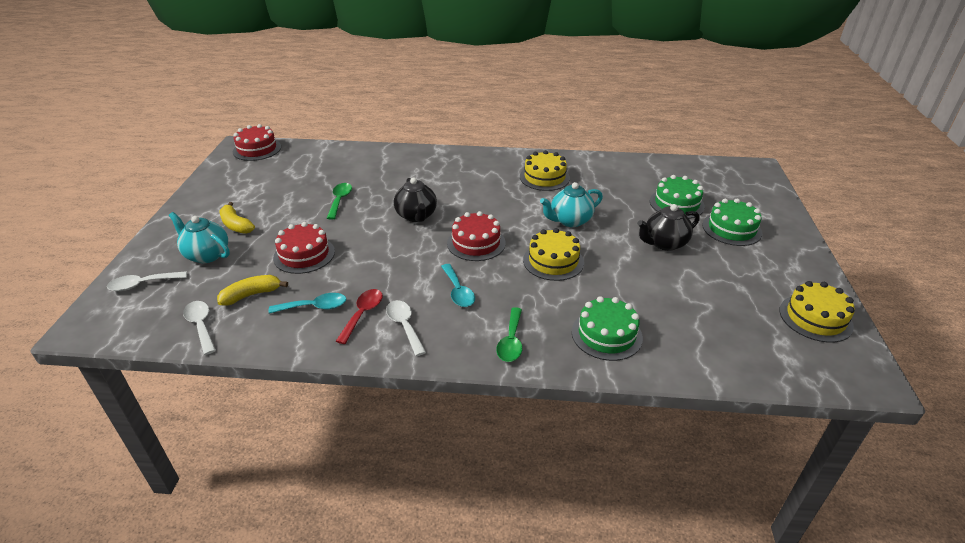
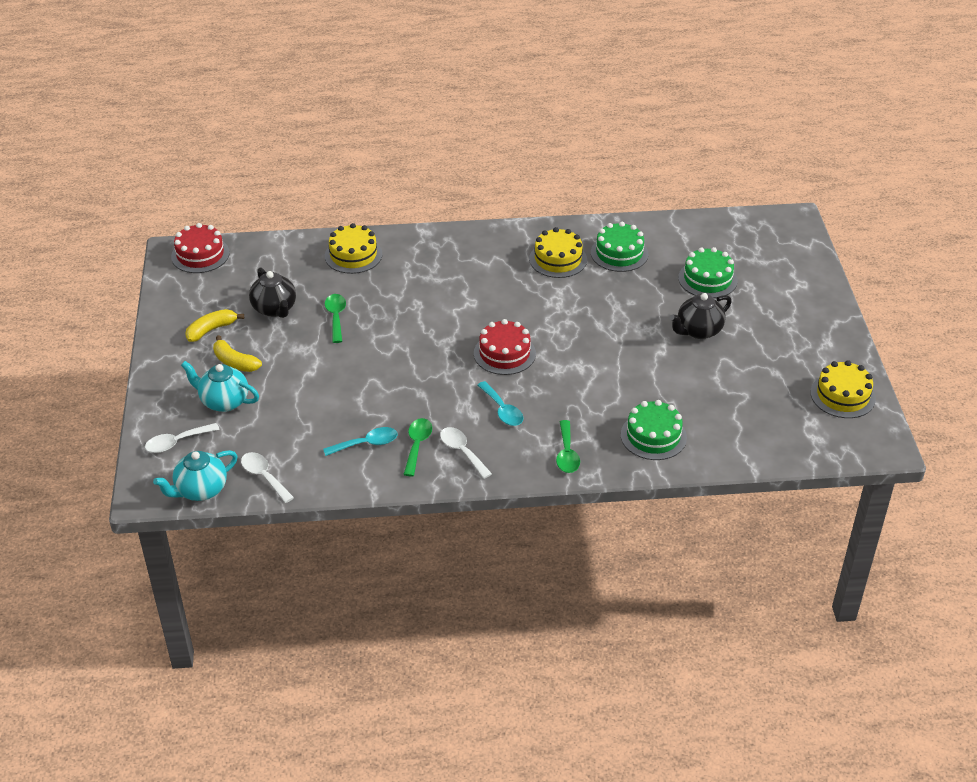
camera: 10 degrees left, 5 degrees up
(251, 295) = (296, 439): yellow banana -> yellow banana (211, 330)
(304, 254) = (328, 389): red cake -> none
(362, 314) = (417, 445): red spoon -> green spoon
(416, 216) = (430, 327): black teapot -> black teapot (274, 309)
(553, 261) = (589, 365): yellow cake -> yellow cake (353, 255)
(570, 220) = (597, 314): turquoise teapot -> turquoise teapot (200, 490)
(731, 229) = (766, 305): green cake -> green cake (619, 253)

